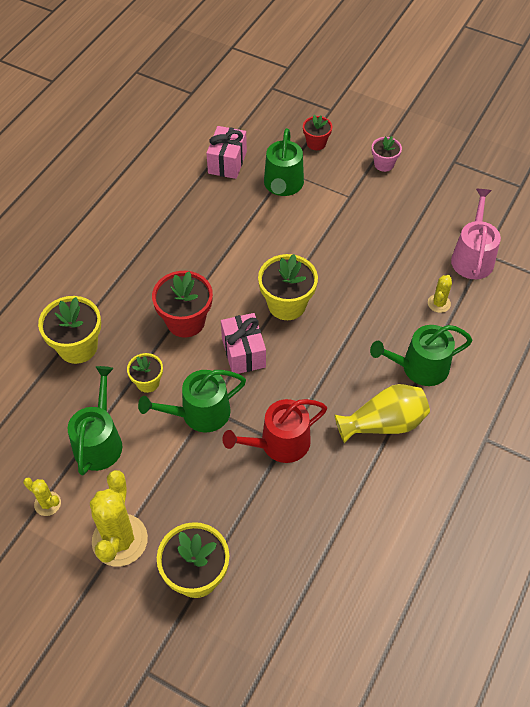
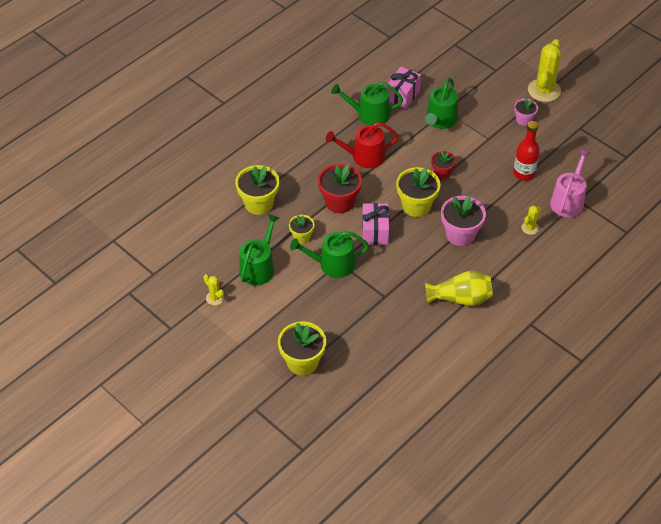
camera: 15 degrees right, 5 degrees down
(120, 540) = (257, 330): yellow cactus -> yellow cactus (544, 90)
(279, 443) = (382, 295): red watering can -> red watering can (364, 157)
(316, 143) = (476, 94): red flower pot -> red flower pot (442, 173)
(355, 332) = (460, 234): none -> pink flower pot
(407, 232) = (524, 173): none -> red bottle
(419, 367) = (499, 268): green watering can -> green watering can (369, 115)

